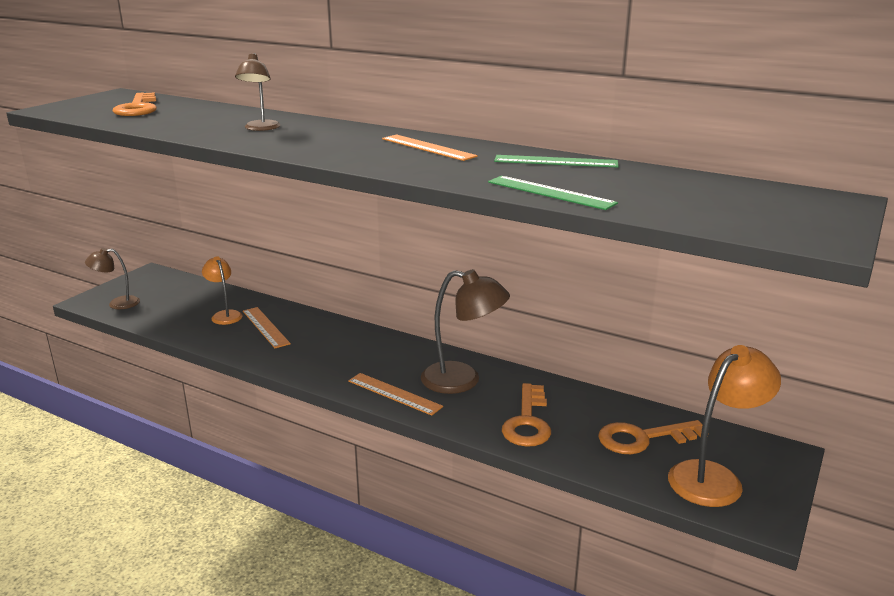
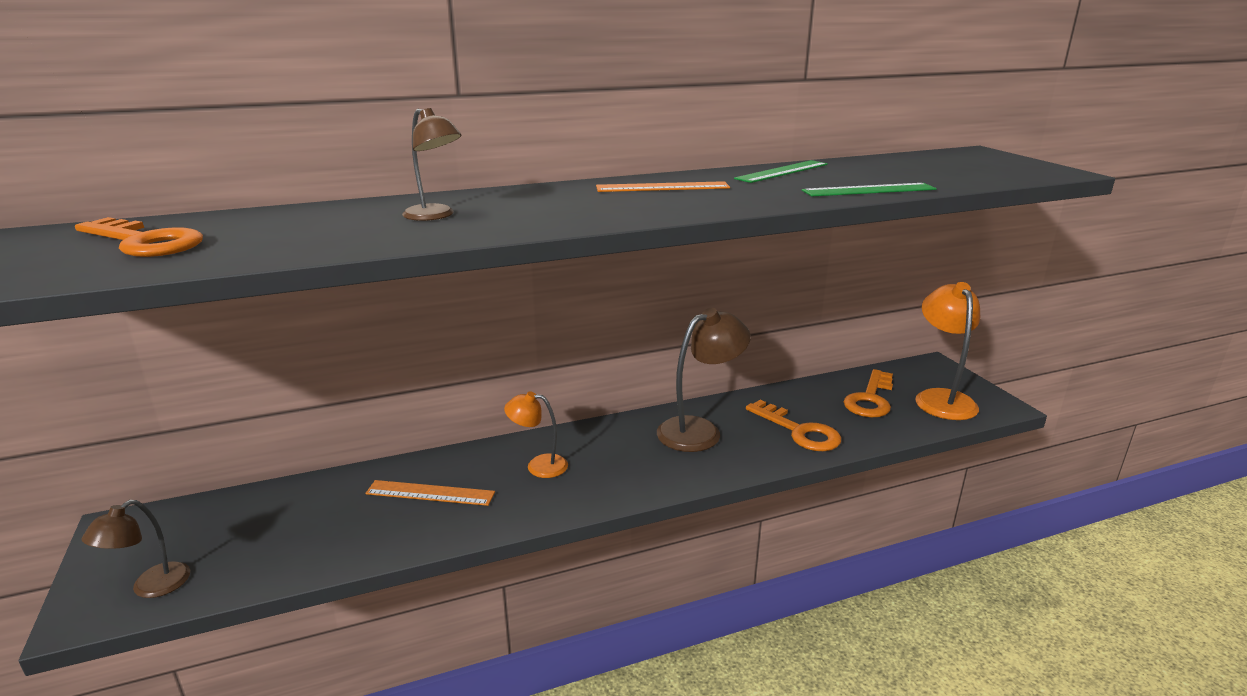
camera: 50 degrees left, 0 degrees up
(225, 315) = (351, 510): orange lamp -> orange lamp (538, 465)
(394, 394) = (678, 472): orange ruler -> none

